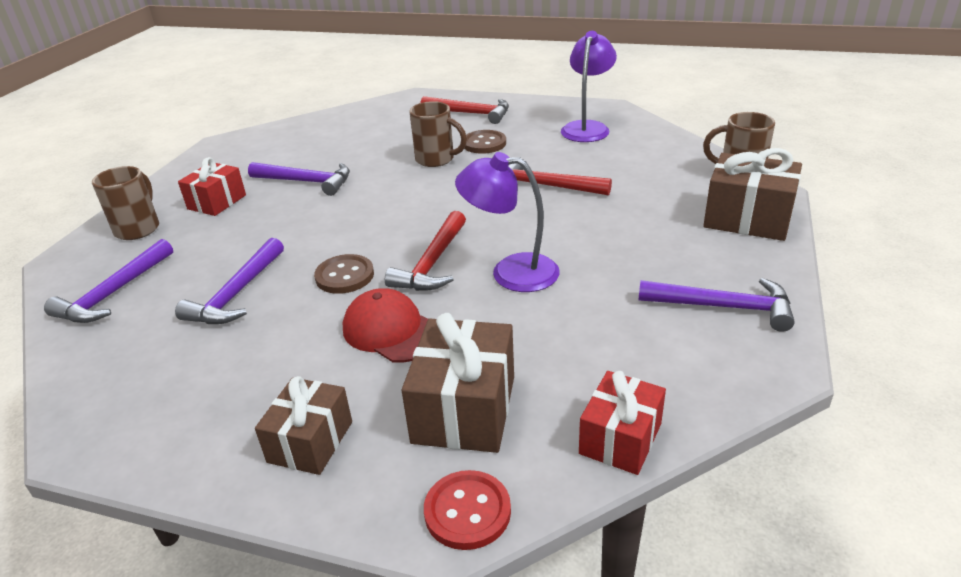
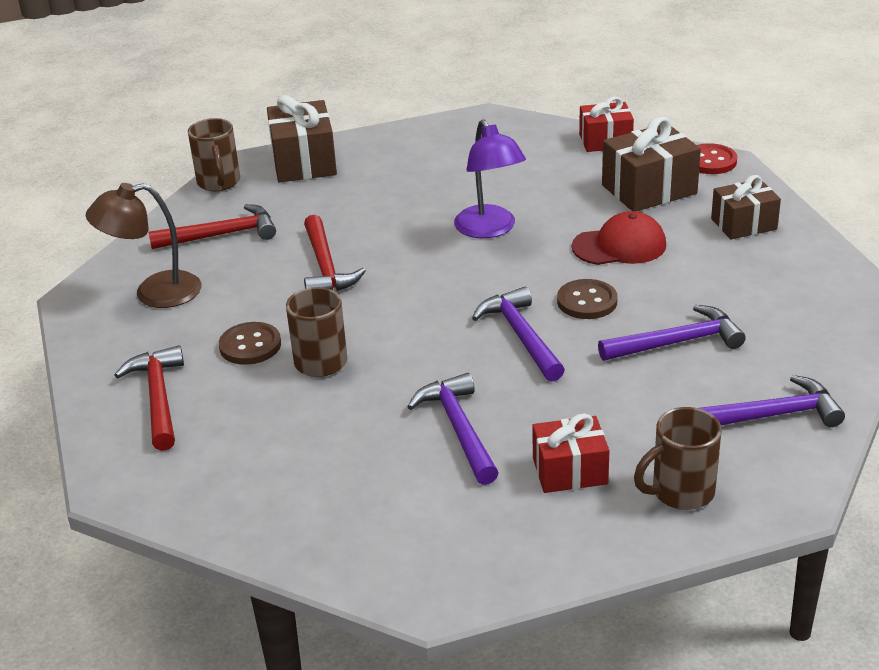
camera: 125 degrees left, 0 degrees up
(391, 331) = (619, 246): red cap -> red cap turned 105 degrees counterclockwise
(432, 263) = (519, 268): red hammer -> red hammer (221, 235)
(587, 128) = (154, 293): purple lamp -> brown lamp
(723, 307) = (442, 144): purple hammer -> purple hammer (521, 336)

